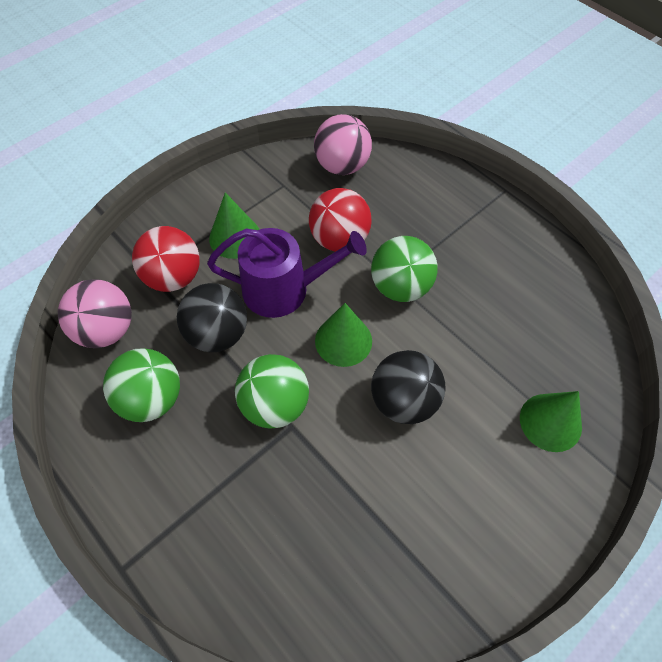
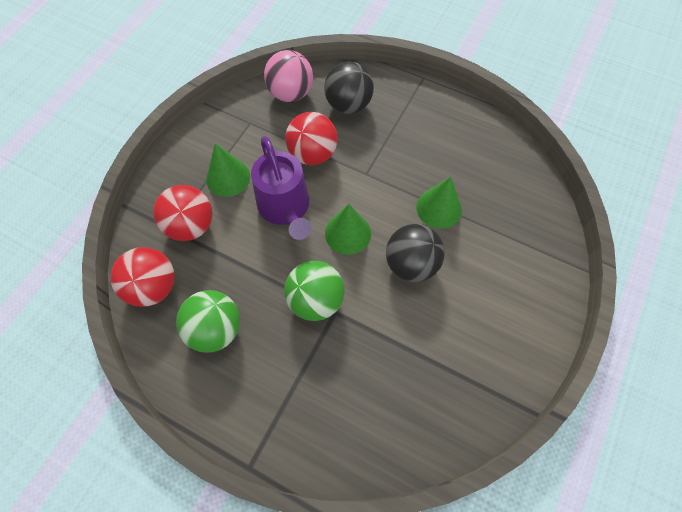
camera: 20 degrees left, 5 degrees up
(106, 330) = (153, 287): pink ball -> red ball
(217, 334) = (247, 260): black ball -> black ball (348, 105)
(284, 289) = (285, 207): purple watering can -> purple watering can turned 90 degrees clockwise
(400, 287) = (374, 177): green ball -> none
(550, 422) = (519, 244): green cone -> green cone (439, 208)

